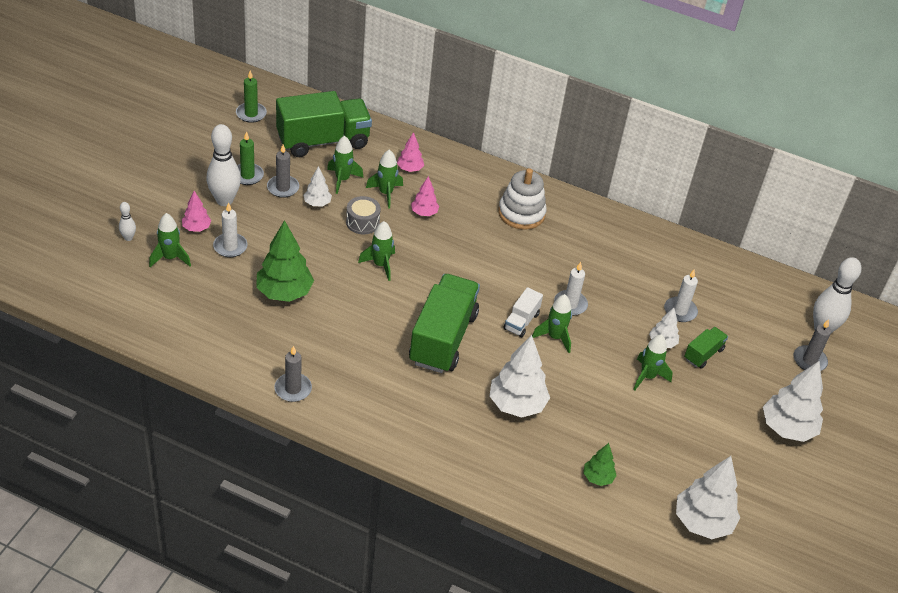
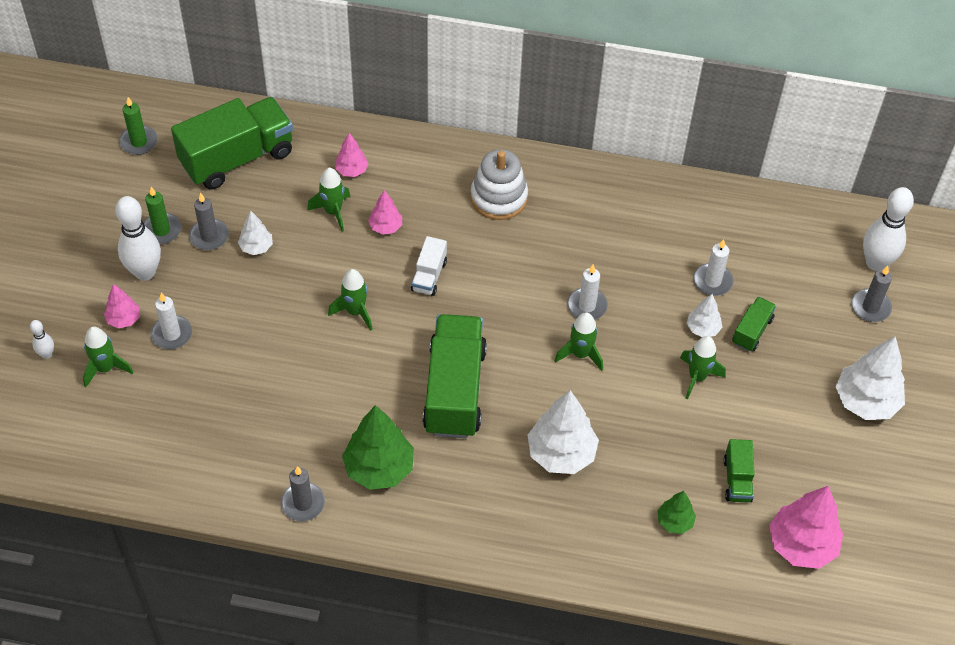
camera: 10 degrees left, 10 degrees up
(284, 293) = (254, 379): green tree -> green tree (379, 468)
(342, 179) = (276, 206): green rocket -> none
(362, 222) = (317, 259): grey drum -> none
(521, 321) = (537, 343): white truck -> white truck (429, 276)
(660, 459) = (737, 479): none -> green truck
(702, 522) = (801, 545): white tree -> pink tree

